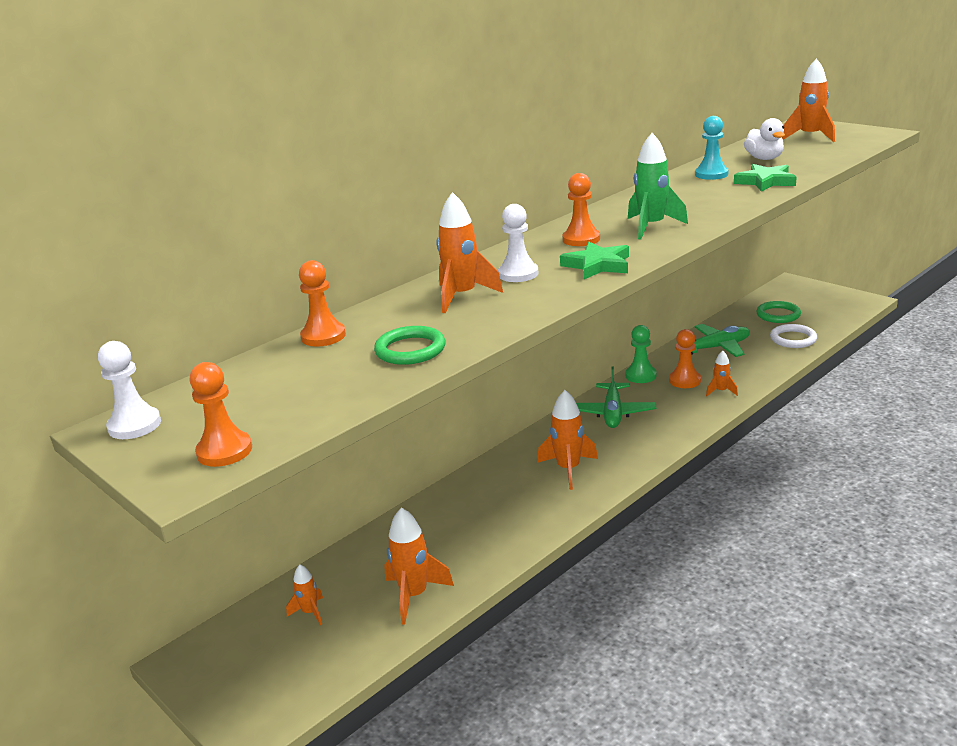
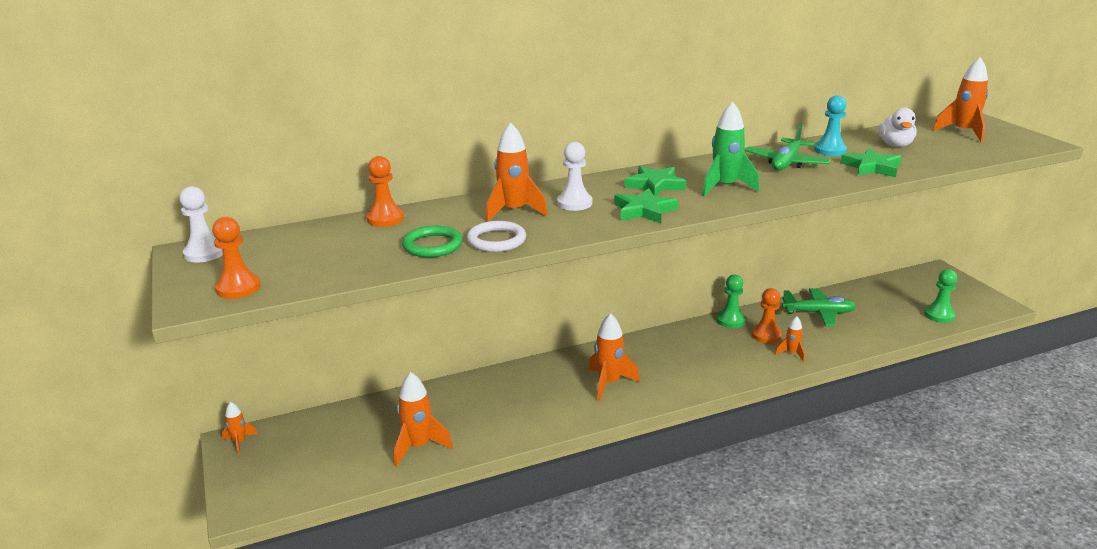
camera: 20 degrees right, 0 degrees up
(310, 612) = (339, 435): orange rocket -> orange rocket (239, 442)
(581, 239) = (655, 185): orange pawn -> green star
(612, 413) = (682, 346): green plane -> green plane (786, 163)
(778, 315) = (901, 298): green ring -> none
(793, 339) = (897, 324): white ring -> white ring (496, 240)
(822, 322) = (939, 315): none -> green pawn

